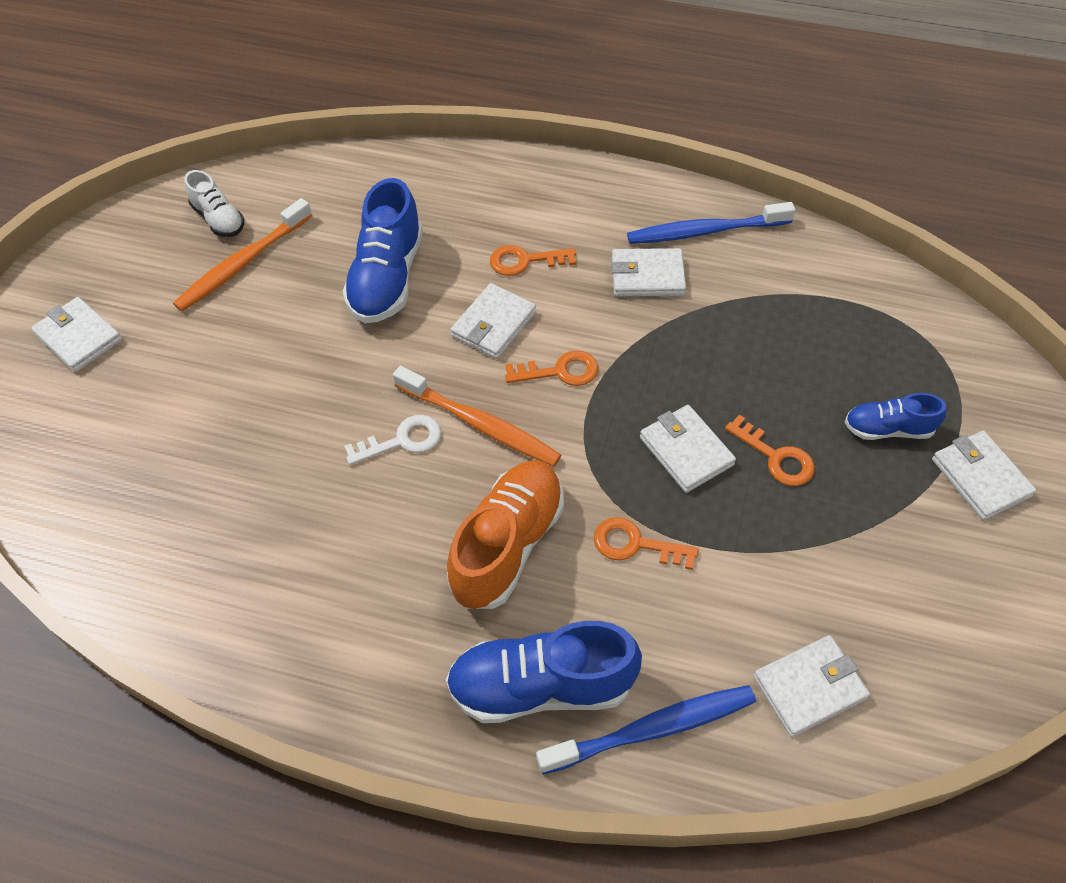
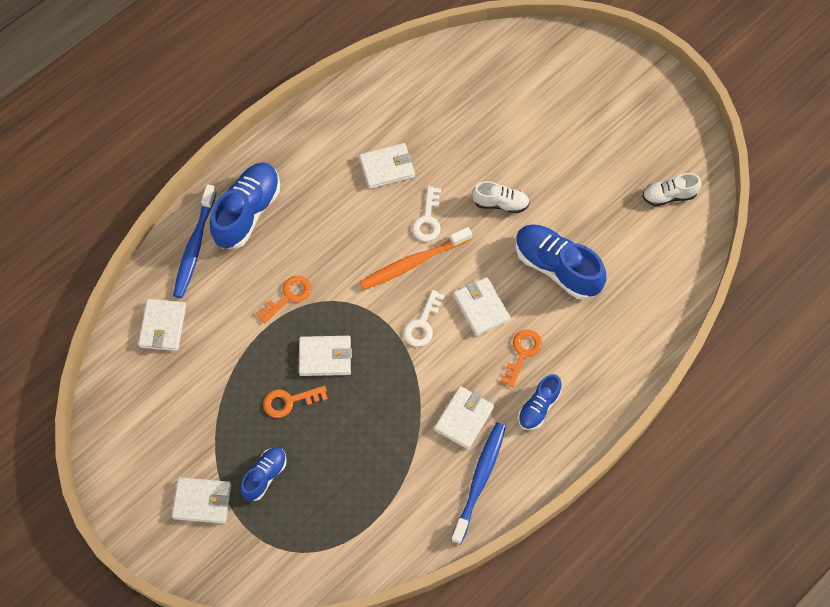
camera: 120 degrees right, 10 degrees up
(79, 337) = (607, 92): white wallet -> white wallet (387, 167)
(242, 263) = (619, 194): orange toothbrush -> none
(327, 373) = (500, 203): none -> white shoe
(507, 545) = (330, 237): orange shoe -> none
(560, 371) = (422, 324): orange key -> white key
(579, 220) = (538, 407): none -> blue shoe

